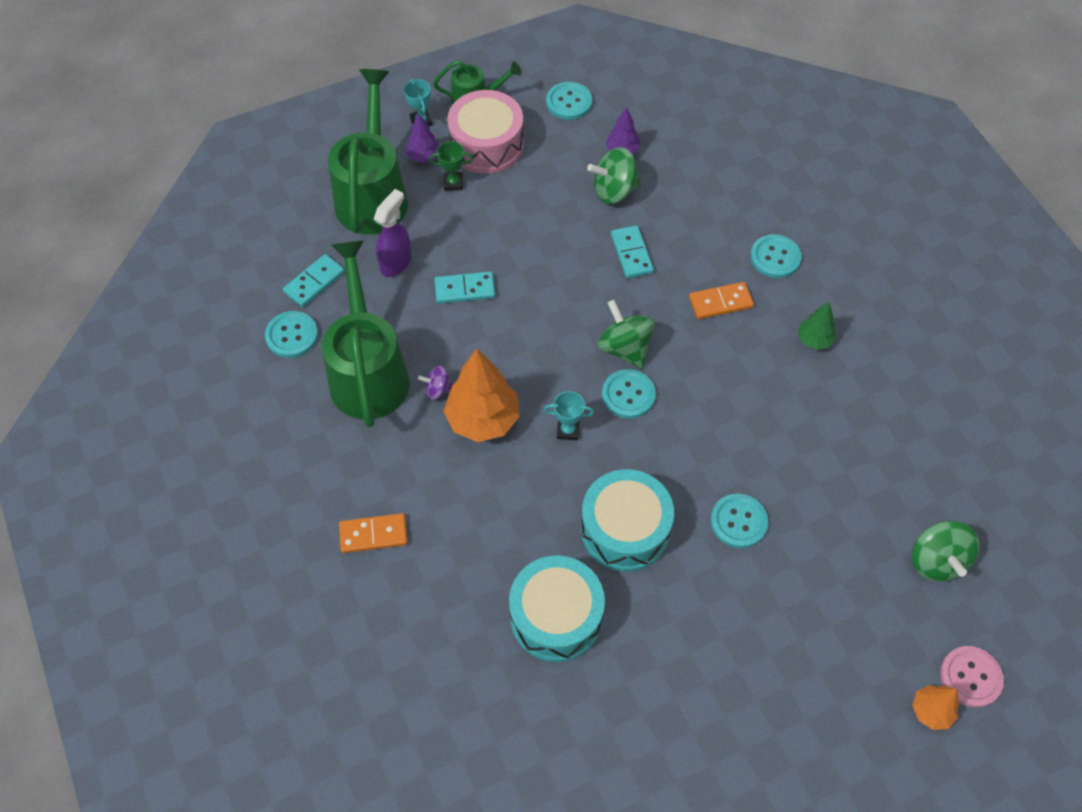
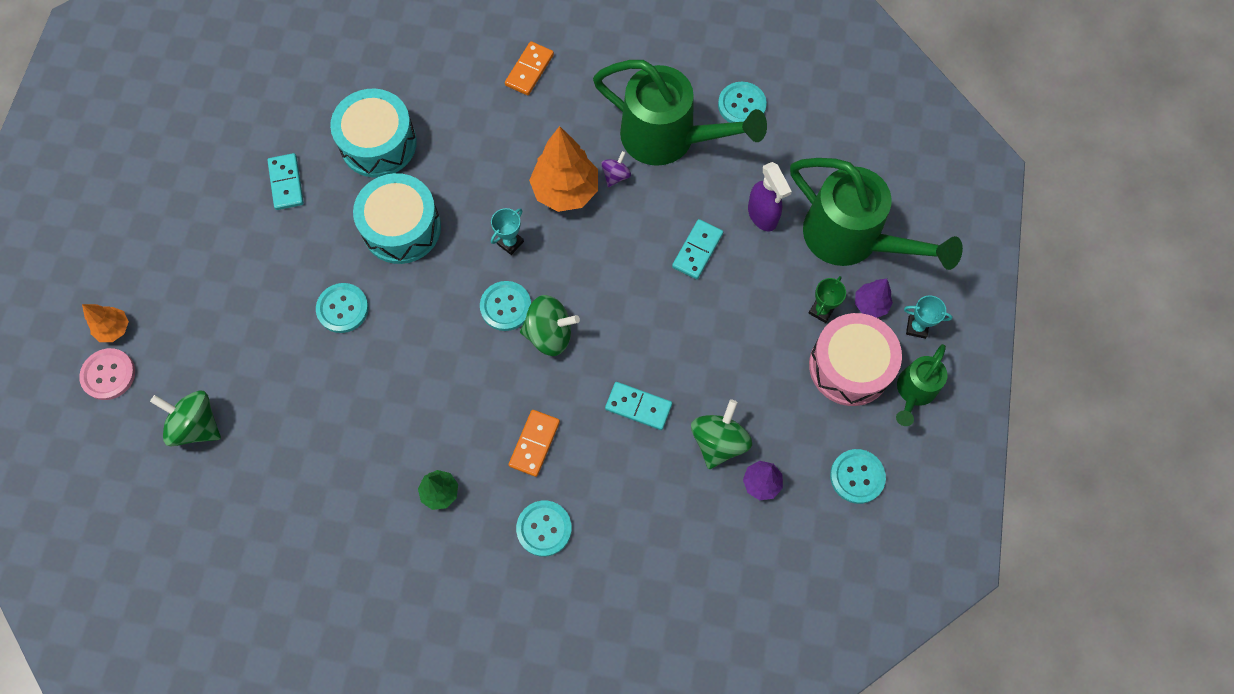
camera: 125 degrees right, 10 degrees up
(314, 282) = (784, 146): turquoise domino -> turquoise domino (286, 183)

